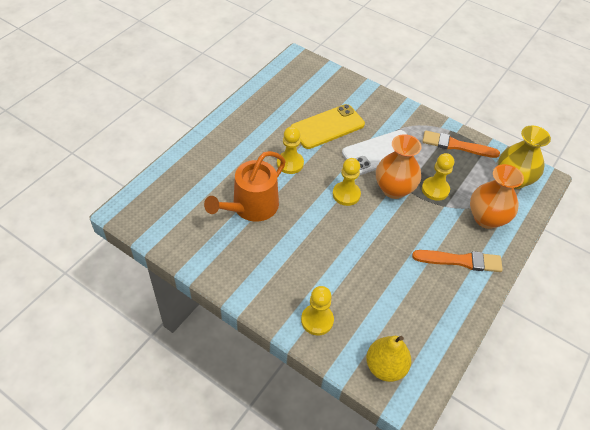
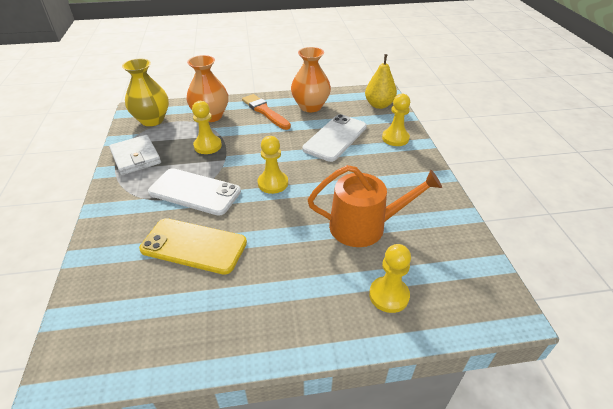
camera: 130 degrees left, 10 degrees down
(290, 163) = (281, 238): yellow pawn -> yellow pawn (389, 295)
(364, 276) = (335, 138): none -> white phone
(394, 189) = (233, 164): orange vase -> orange vase (310, 106)
(457, 145) = (136, 157): orange brush -> white wallet

